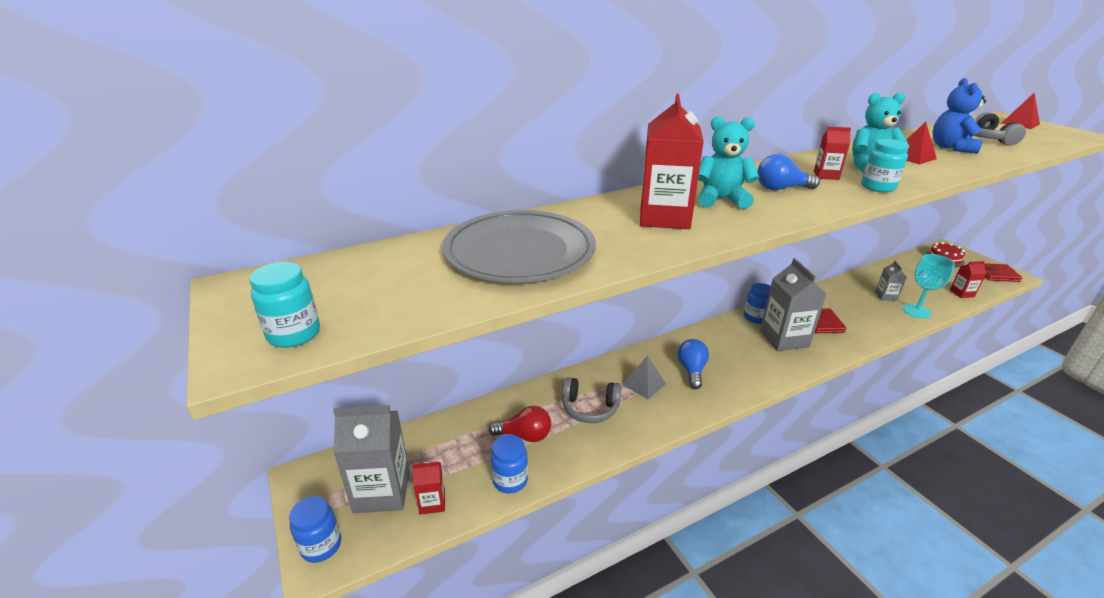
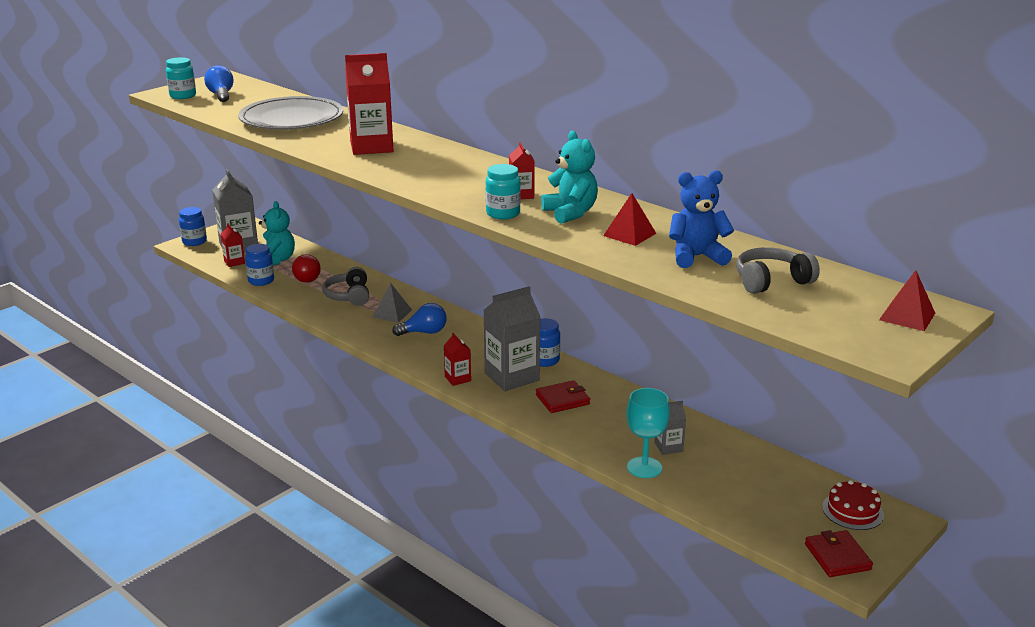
camera: 70 degrees right, 5 degrees down
(721, 200) = (422, 161): turquoise teddy bear -> turquoise teddy bear (276, 260)
(780, 189) = (467, 179): blue light bulb -> blue light bulb (221, 95)
(962, 293) = (733, 512): red carton -> red carton (457, 379)

